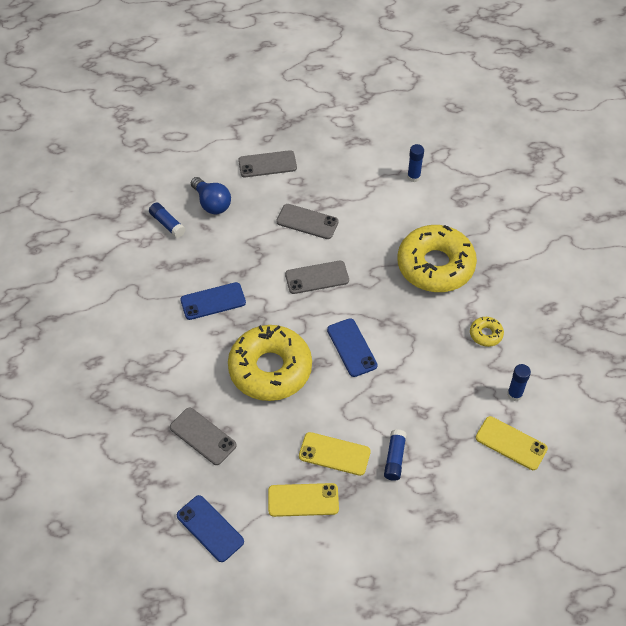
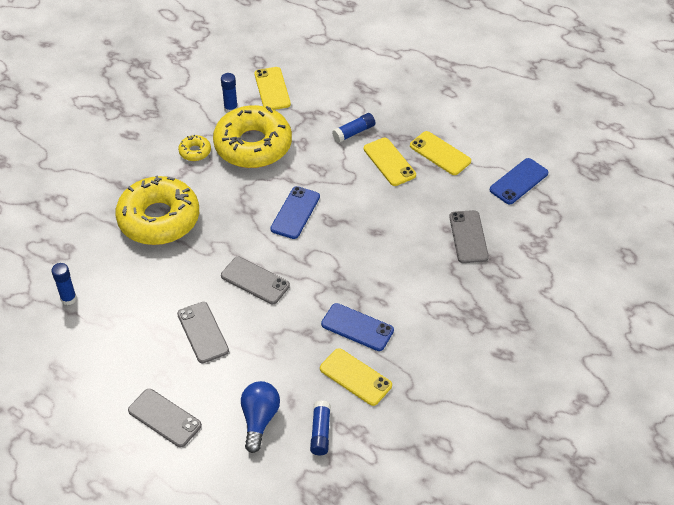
camera: 135 degrees left, 5 degrees down
(180, 270) = (355, 377): none -> yellow phone
(210, 528) = (519, 181): blue phone -> blue phone turned 45 degrees clockwise
(270, 369) = (371, 243): yellow donut -> yellow donut (253, 145)

